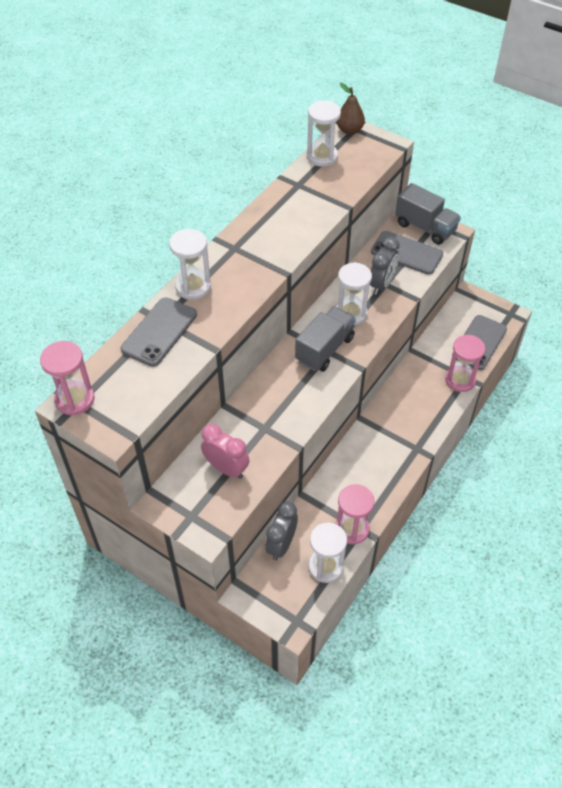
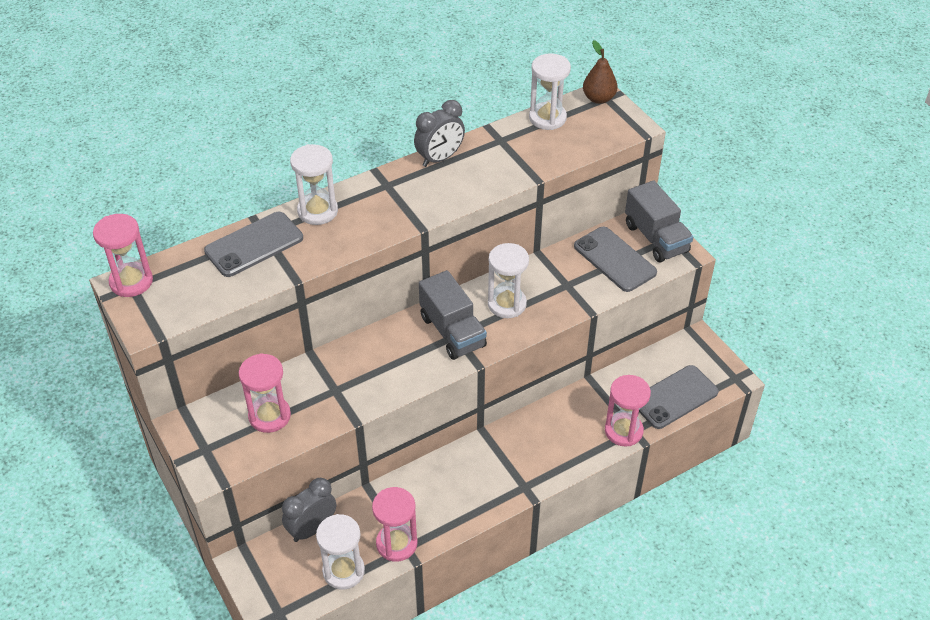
camera: 25 degrees right, 5 degrees down
(226, 468) = (269, 416): pink clock -> pink hourglass
(324, 349) = (452, 331): grey truck -> grey truck turned 90 degrees clockwise
(381, 284) = (562, 284): grey clock -> grey clock (440, 158)

